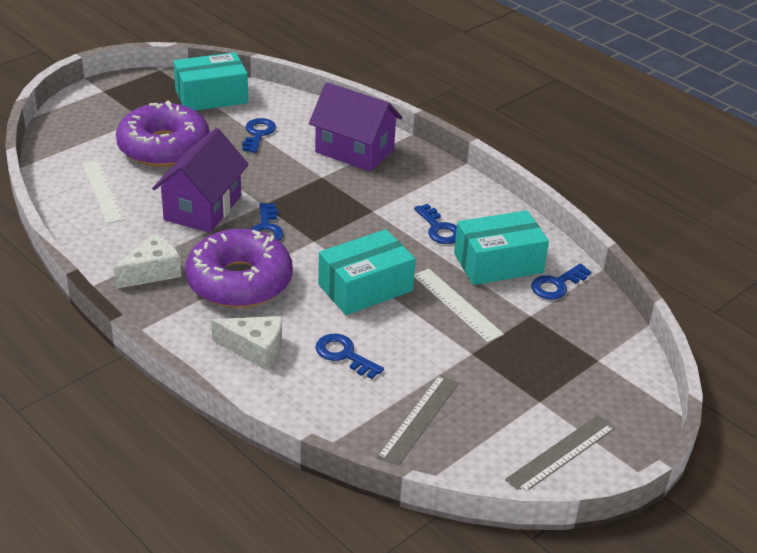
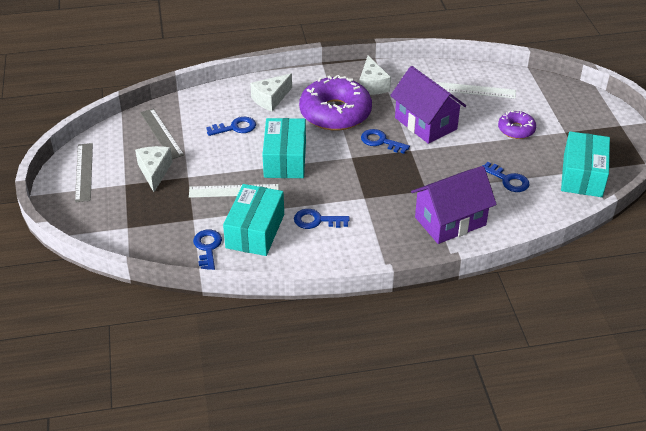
camera: 125 degrees right, 5 degrees up
(164, 147) = (516, 129): purple donut -> purple donut, size x0.51
(493, 386) = (154, 171): none -> white cheese

